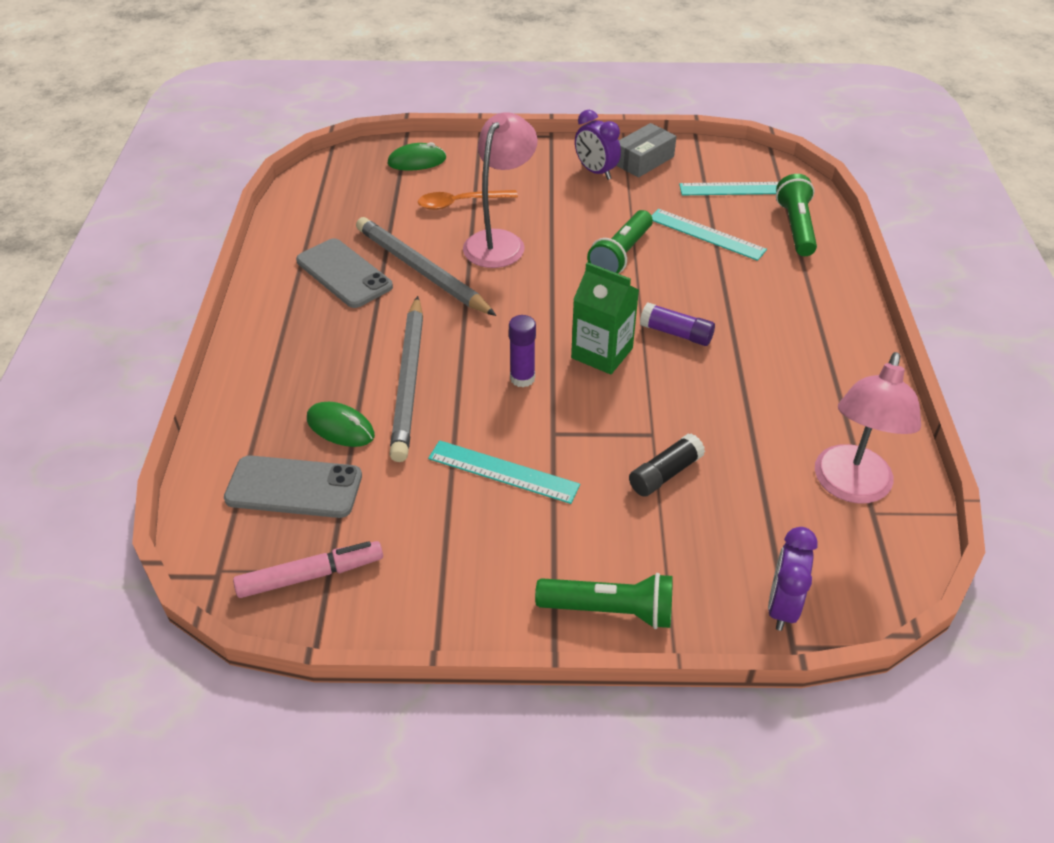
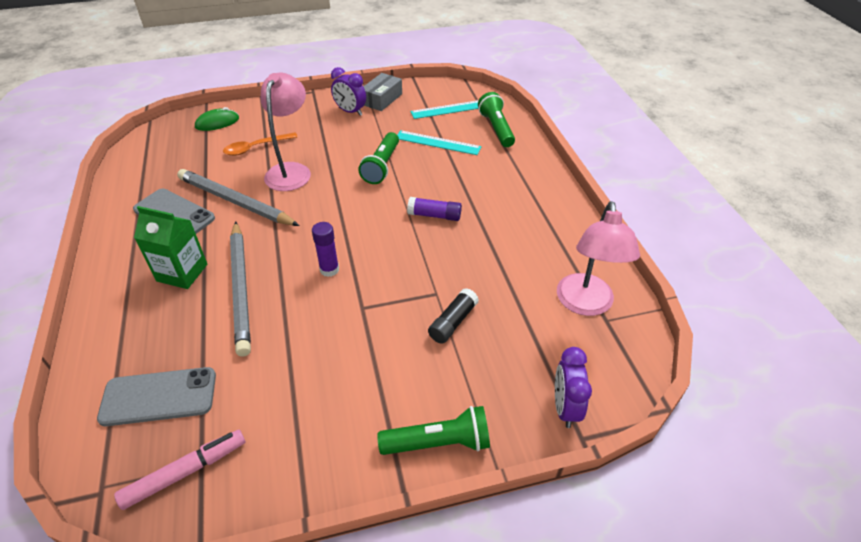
camera: 15 degrees left, 0 degrees up
(340, 427) = (191, 337): green mouse -> none
(503, 471) = (330, 346): turquoise ruler -> none
(602, 353) = (384, 239): green carton -> green carton (182, 272)

